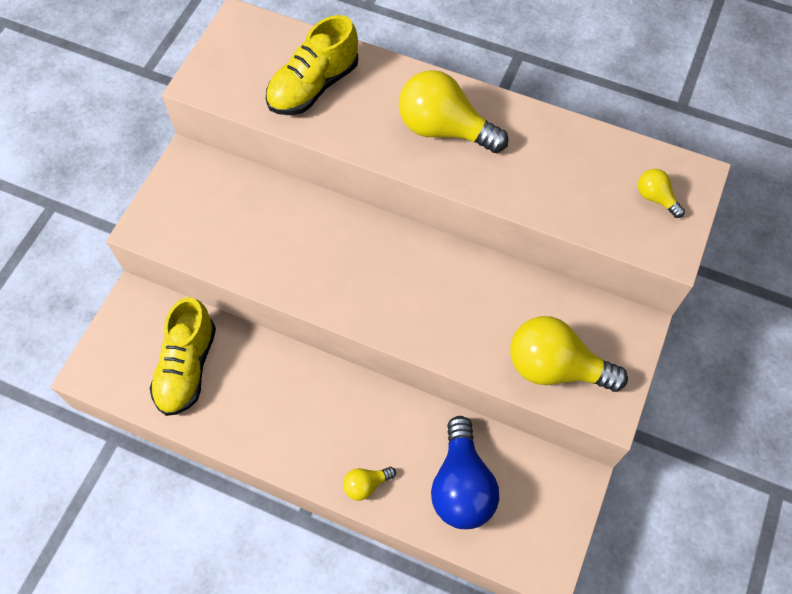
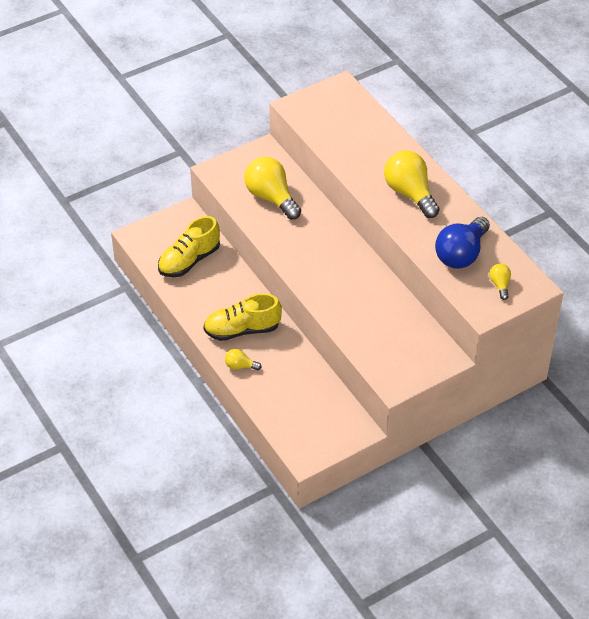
camera: 35 degrees right, 15 degrees down
(313, 86) = (355, 137): yellow shoe -> yellow shoe (242, 330)
(461, 485) = (292, 395): blue light bulb -> blue light bulb (461, 254)
(555, 367) = (383, 350): yellow light bulb -> yellow light bulb (271, 197)

